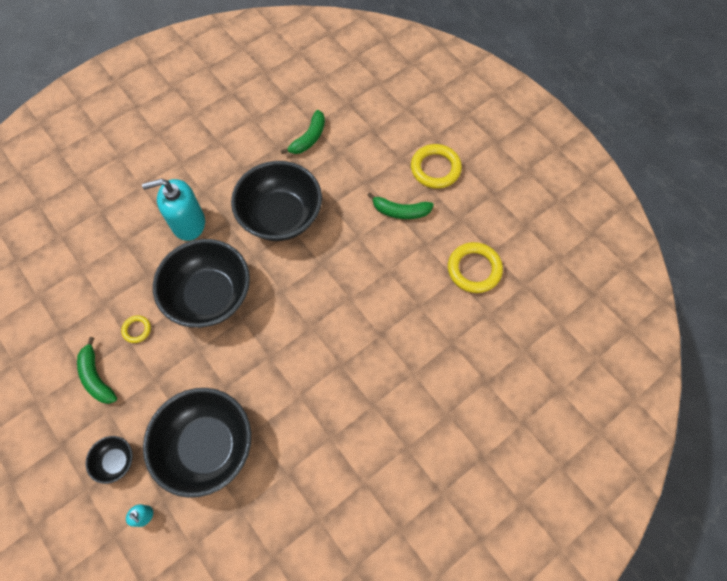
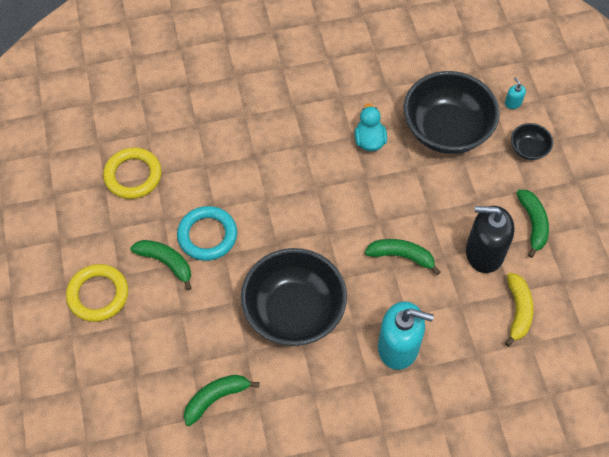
camera: 155 degrees left, 5 degrees down
(96, 290) = (518, 311): none -> yellow banana
(137, 330) = (484, 252): yellow ring -> black soap dispenser
(210, 296) = (401, 256): black bowl -> green banana
(280, 398) = (369, 140): none -> turquoise duck
(381, 245) = (207, 235): none -> turquoise ring

